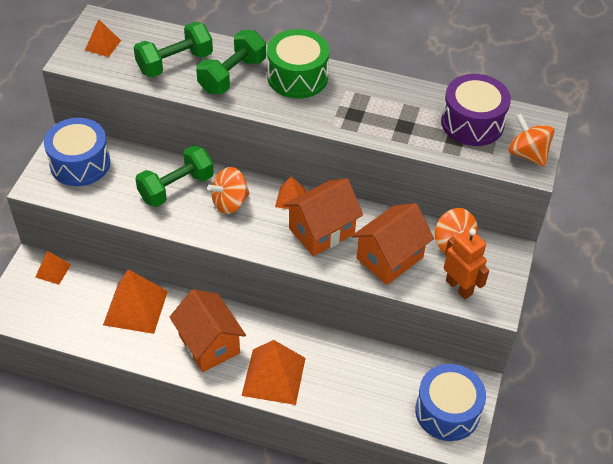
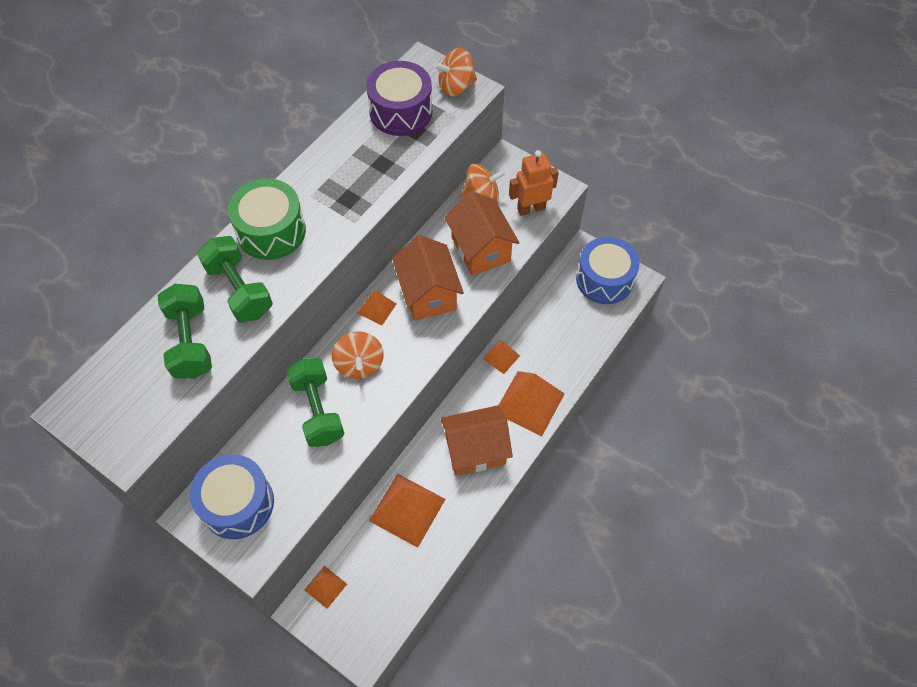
camera: 70 degrees left, 10 degrees up
(103, 45) = (118, 412): orange pyramid -> orange pyramid (501, 357)

